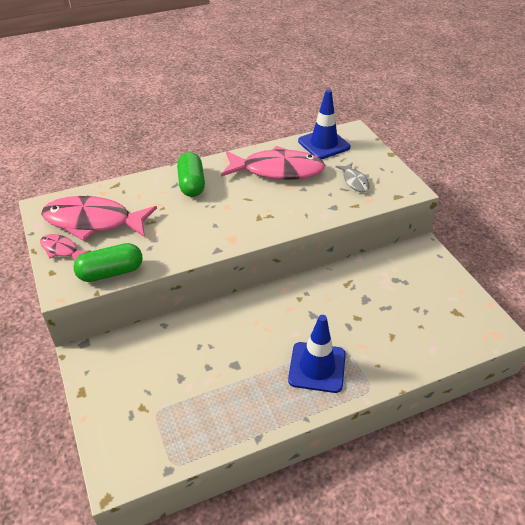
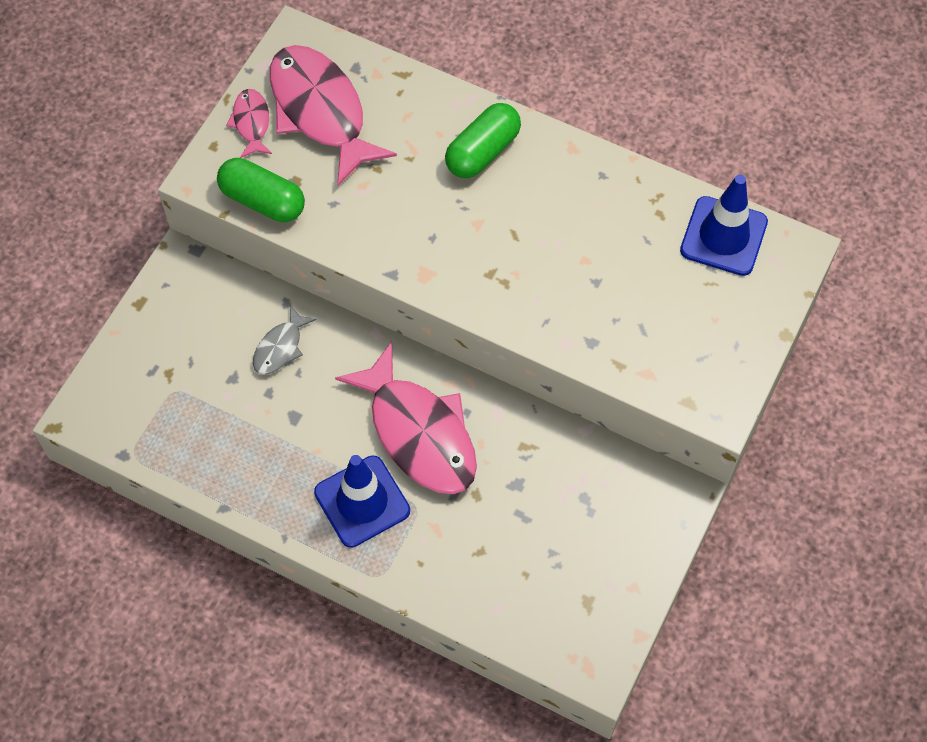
camera: 50 degrees right, 20 degrees up
(277, 170) = (606, 224): pink fish -> pink fish (419, 433)
(355, 181) = (672, 331): grey fish -> grey fish (280, 347)

